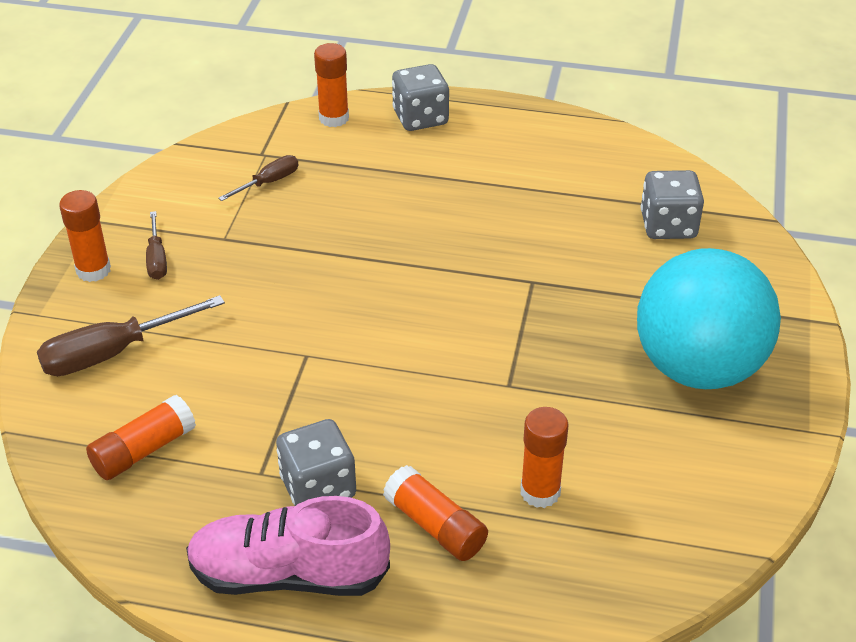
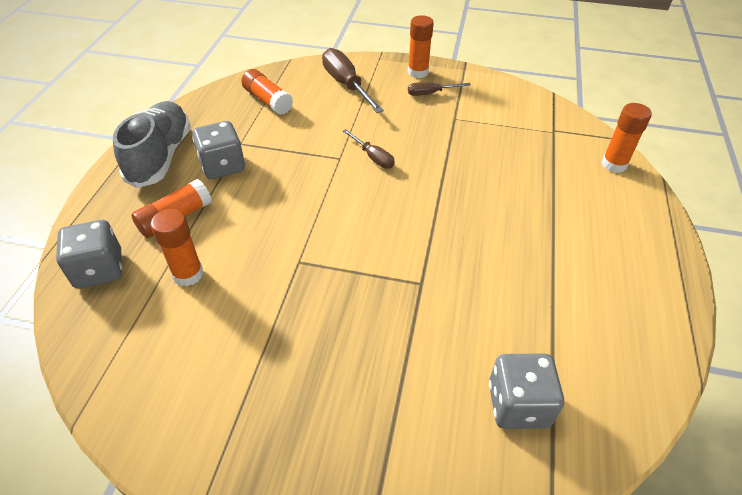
camera: 90 degrees right, 5 degrees up
(268, 182) = (520, 134): brown screwdriver -> brown screwdriver (373, 157)
(288, 574) = (160, 156): pink shoe -> grey shoe
(420, 118) = (636, 215): grey dice -> grey dice (99, 270)
(698, 367) = (304, 403): turquoise ball -> none

